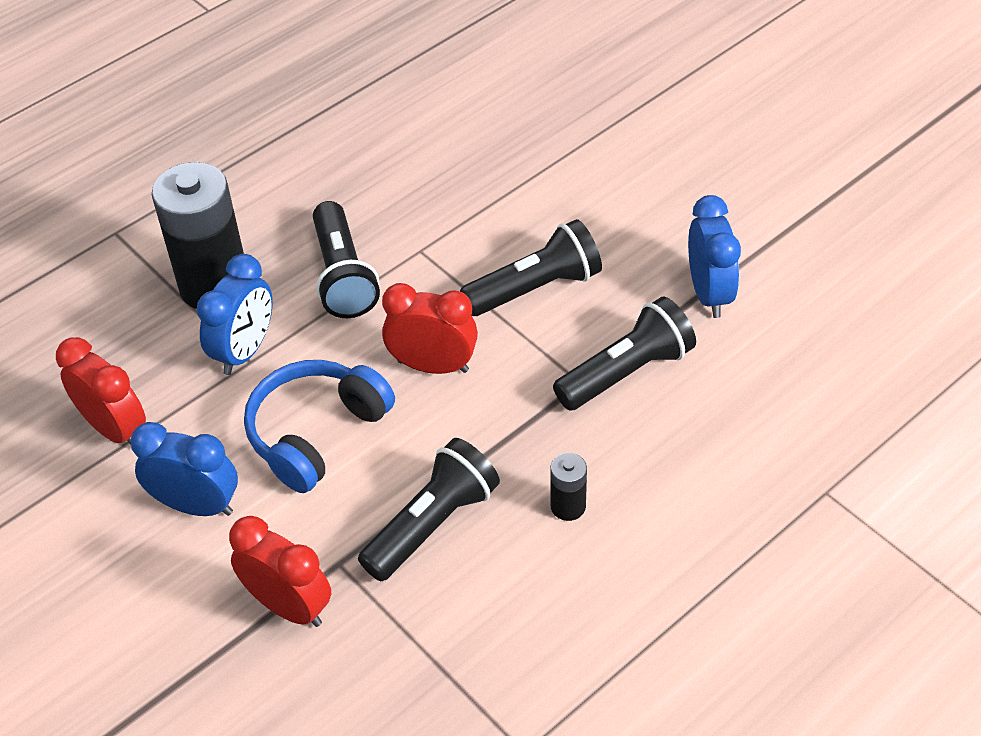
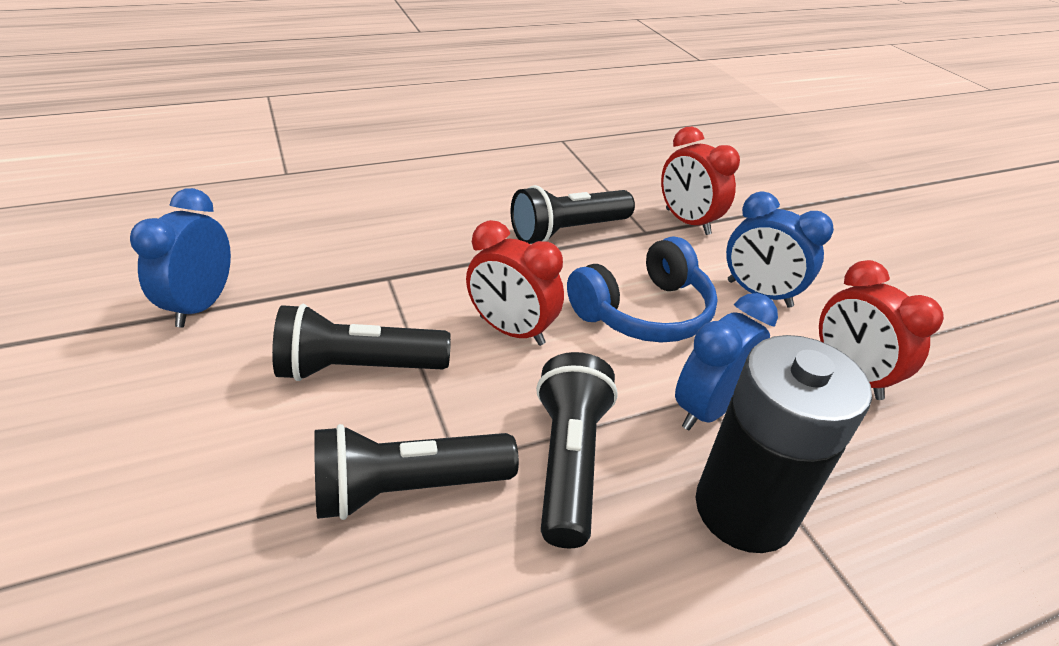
camera: 165 degrees left, 10 degrees down
(568, 506) = (463, 213): black battery -> none
(626, 372) = (343, 272): black flashlight -> black flashlight (408, 488)

